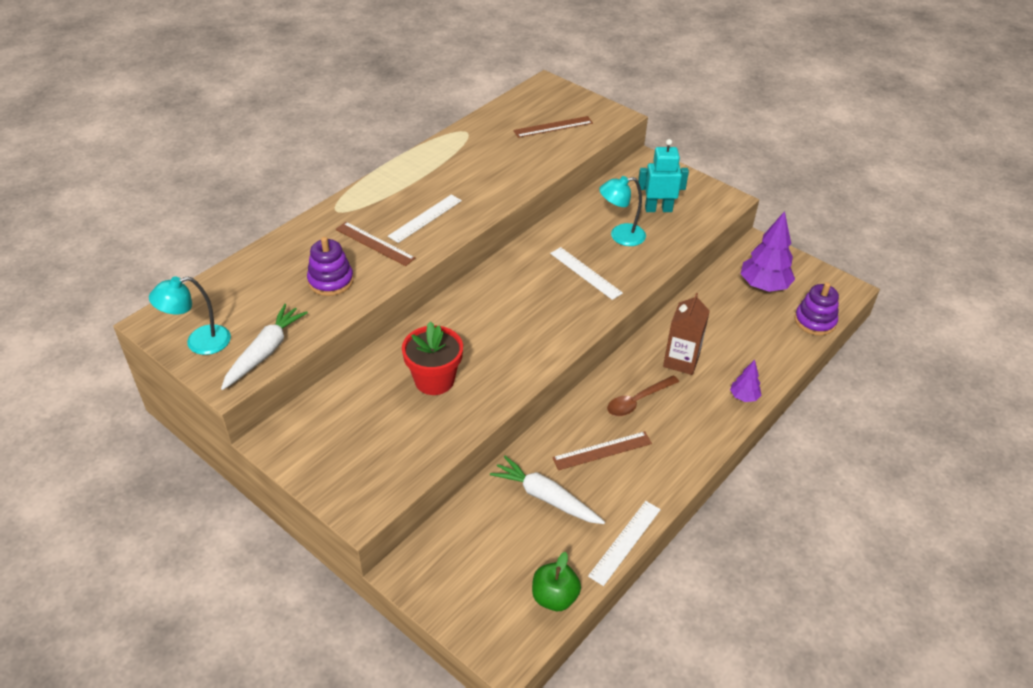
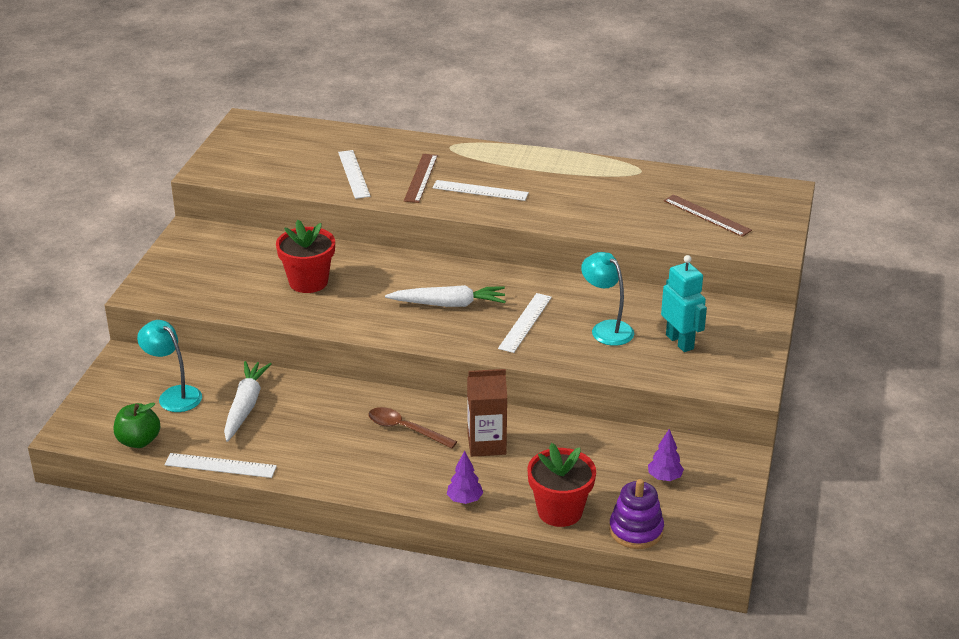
camera: 65 degrees right, 10 degrees down
(199, 342) = (238, 145): turquoise lamp -> turquoise lamp (174, 395)
(265, 352) = (247, 175): white carrot -> white carrot (448, 304)
(331, 281) = (354, 174): purple stacking toy -> white ruler
(602, 450) = (323, 424): brown ruler -> none
(763, 286) = (664, 477): purple tree -> purple tree, size x0.52
(778, 350) = (560, 511): none -> red flower pot

